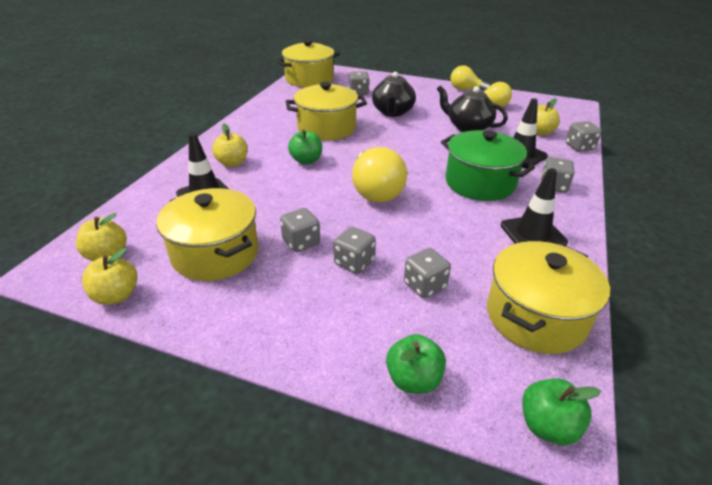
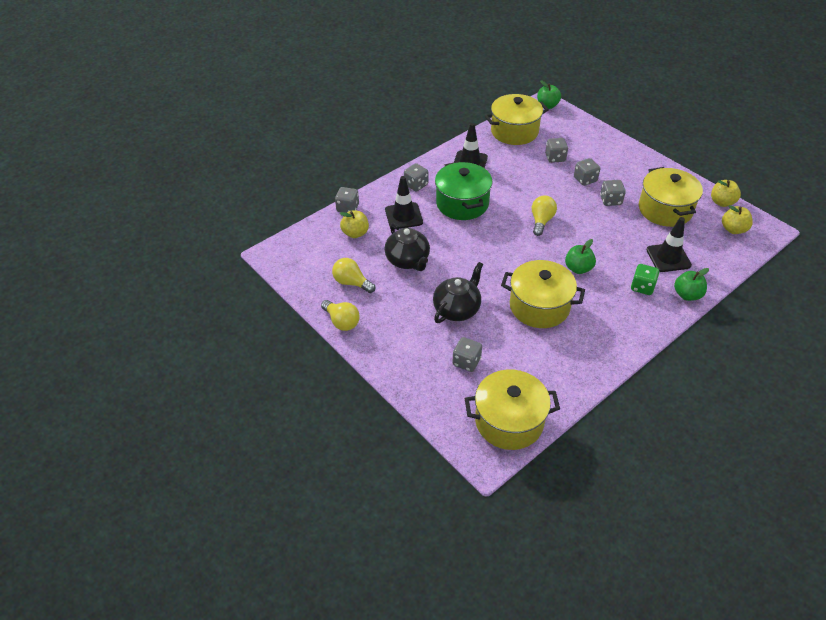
camera: 150 degrees left, 10 degrees up
(232, 163) = (642, 287): yellow apple -> green dice
(375, 191) = (541, 221): yellow light bulb -> yellow light bulb, size x0.63
(413, 379) = (587, 130): green apple -> green apple (687, 295)

